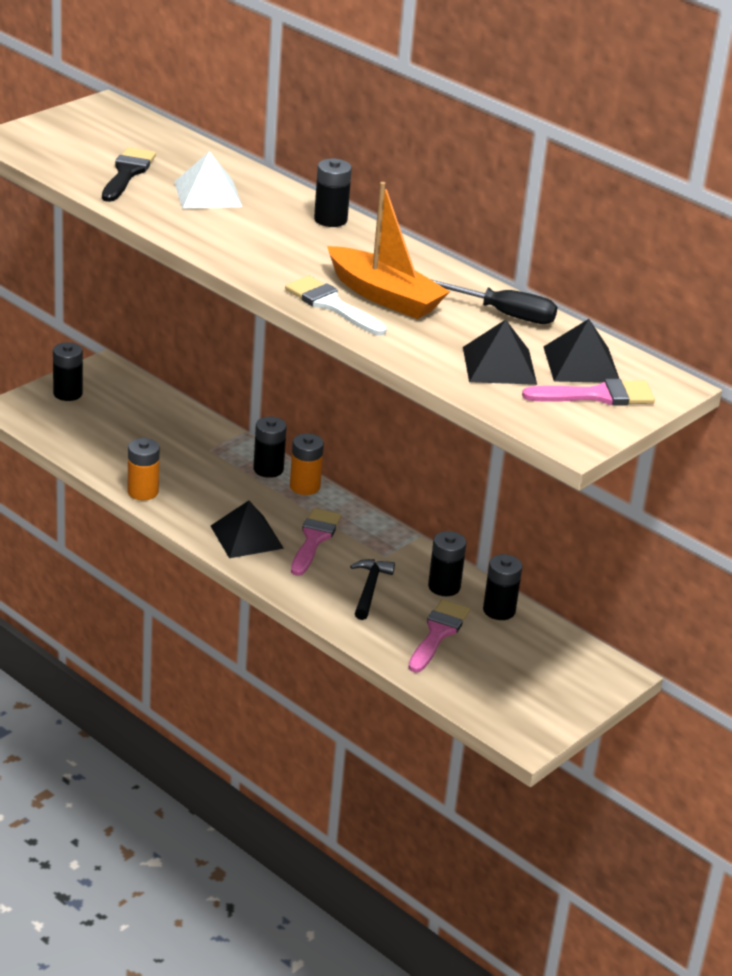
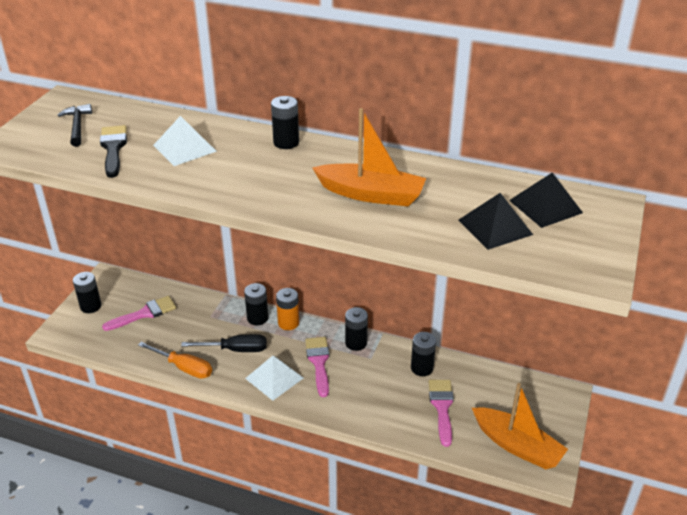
camera: 20 degrees left, 5 degrees up
(143, 492) = (184, 368): orange battery -> orange screwdriver
(247, 537) = (274, 378): black pyramid -> white pyramid
(331, 305) = (340, 215): white brush -> none
(369, 589) = (377, 389): black hammer -> black hammer (77, 126)
(499, 610) = (466, 373): black battery -> black battery (356, 343)
(504, 701) = (517, 445): none -> orange boat
(505, 314) = (462, 182): black screwdriver -> black screwdriver (236, 349)
(597, 396) = (579, 229): pink brush -> pink brush (144, 314)

